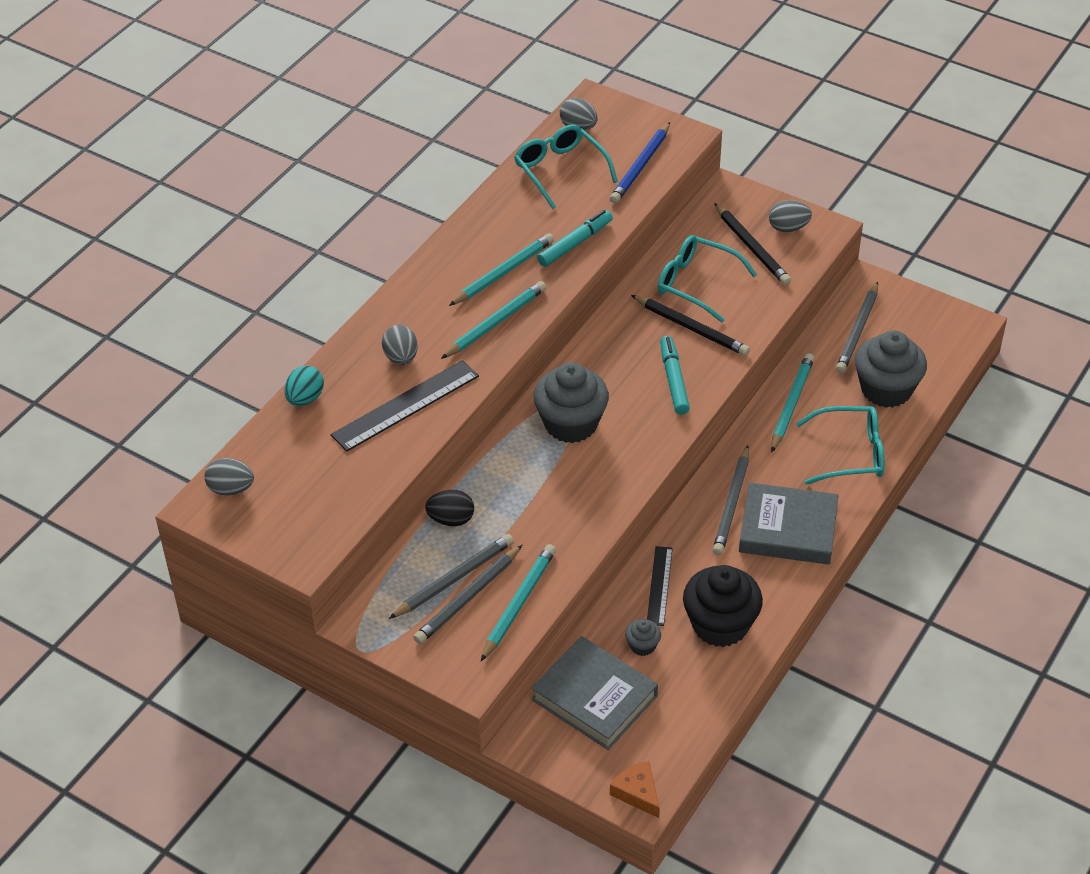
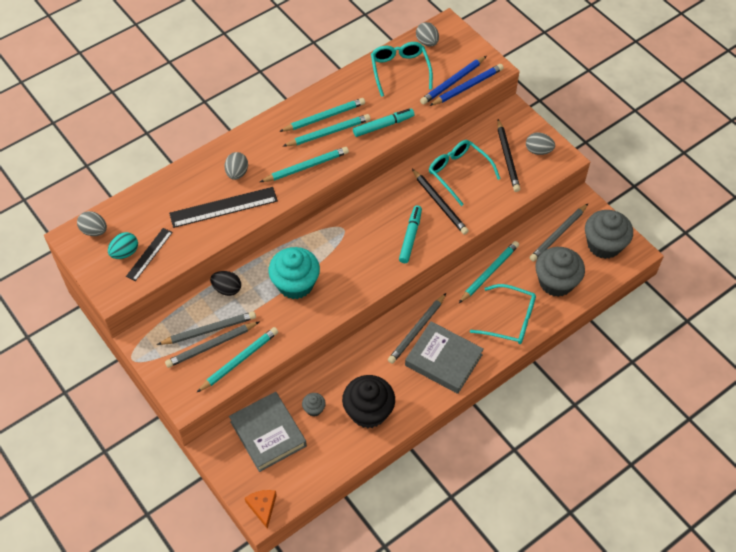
camera: 20 degrees right, 10 degrees up
(305, 398) = (167, 183): turquoise egg -> turquoise egg (125, 252)
(486, 255) = (324, 117): none -> turquoise pencil
(546, 484) = (295, 284): none -> turquoise cupcake
(571, 423) = (331, 247): grey cupcake -> grey cupcake (604, 245)
(659, 585) = (344, 371): black ruler -> black ruler (149, 254)
(664, 166) = (467, 86): none -> blue pencil

